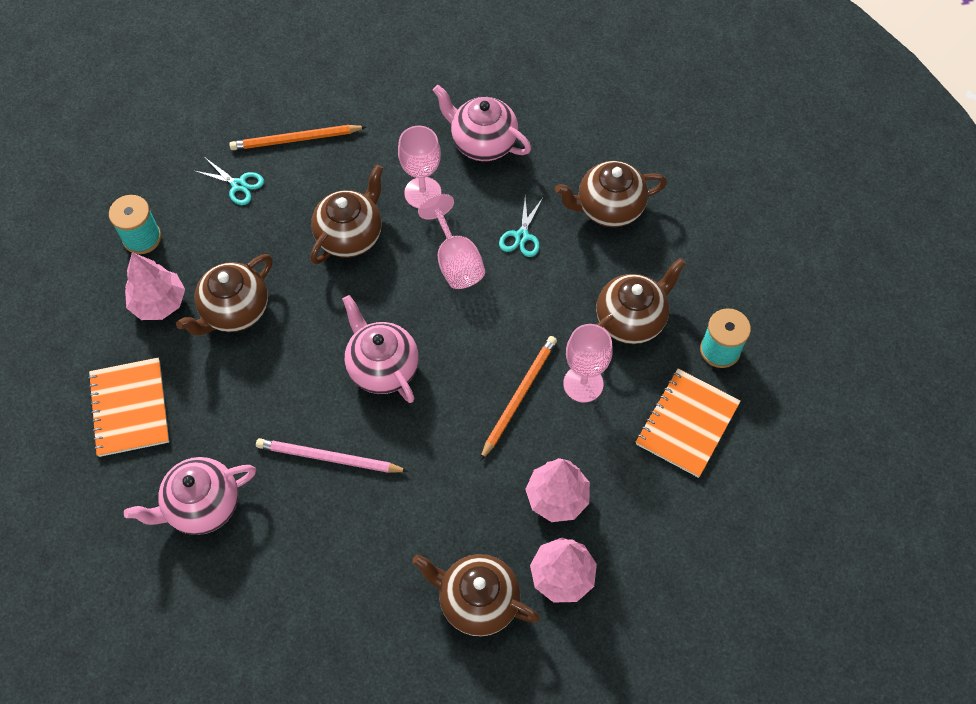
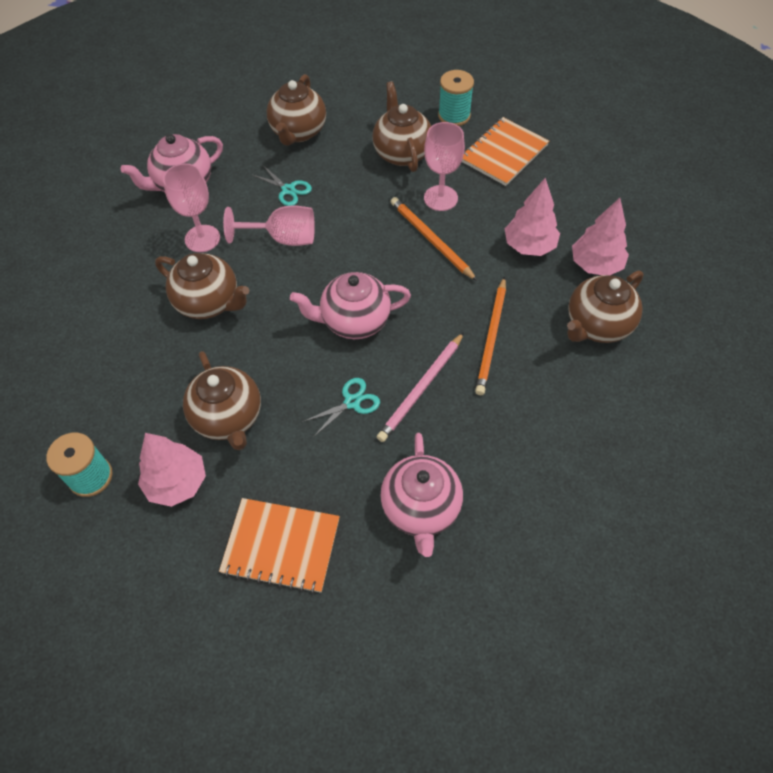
camera: 65 degrees left, 5 degrees down
(238, 185) = (92, 373): turquoise scissors -> turquoise scissors (352, 402)
(295, 139) = (77, 312): orange pencil -> orange pencil (491, 338)
(350, 235) = (209, 302): brown teapot -> brown teapot turned 150 degrees clockwise
(687, 423) = (503, 153): orange notebook -> orange notebook turned 75 degrees clockwise

